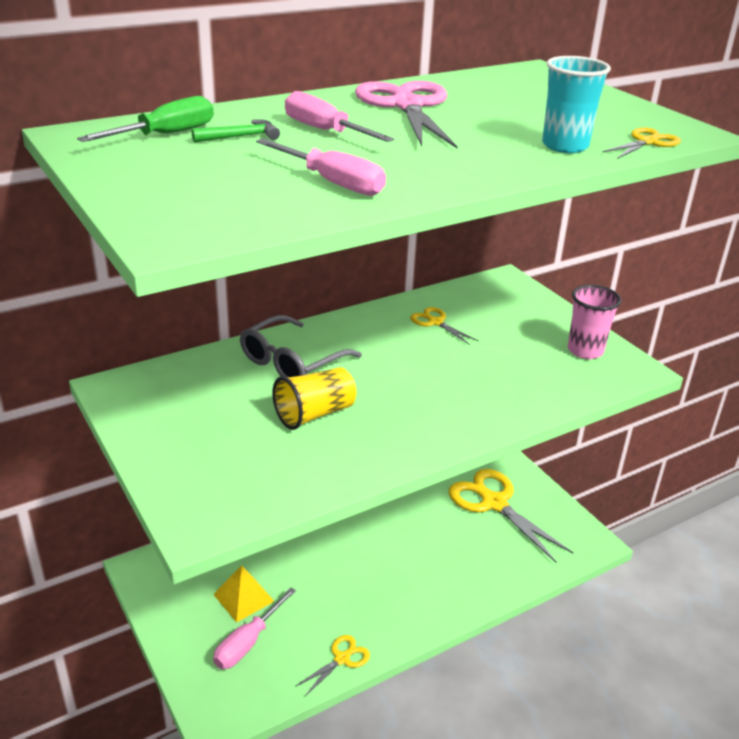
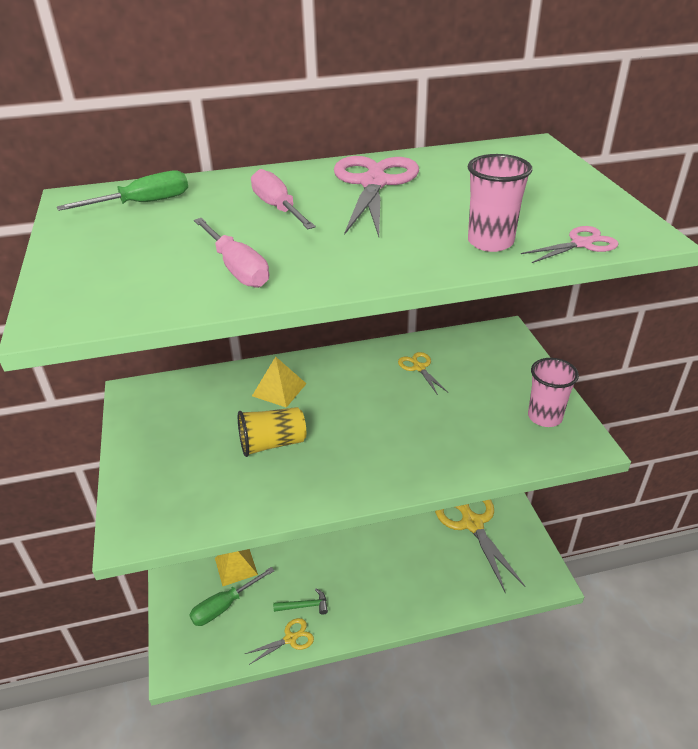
camera: 20 degrees right, 5 degrees up
(241, 137) = (202, 209): green hammer -> green hammer (304, 606)
(248, 643) = (224, 606): pink screwdriver -> green screwdriver
(292, 361) = (279, 389): grey glasses -> yellow pyramid
(565, 146) = (490, 242): turquoise cup -> pink cup
(647, 142) = (581, 244): yellow scissors -> pink scissors

